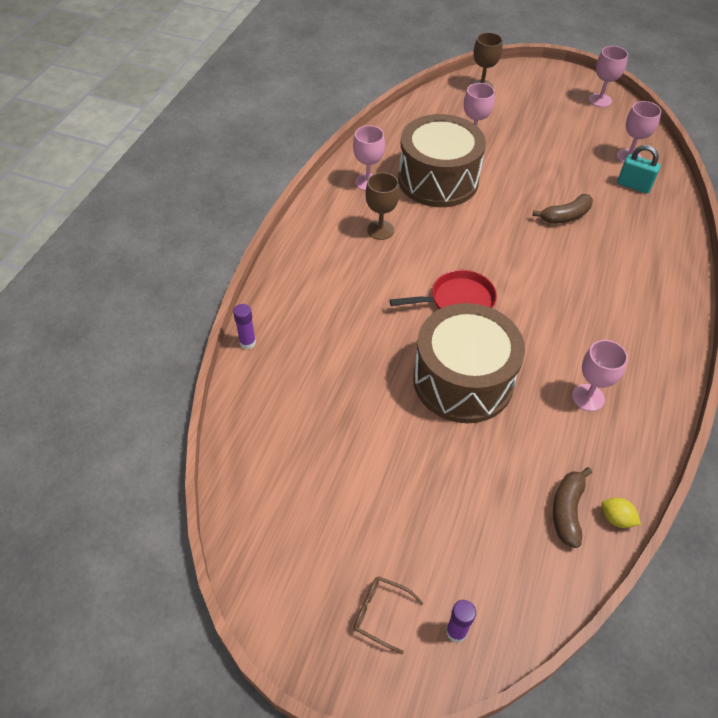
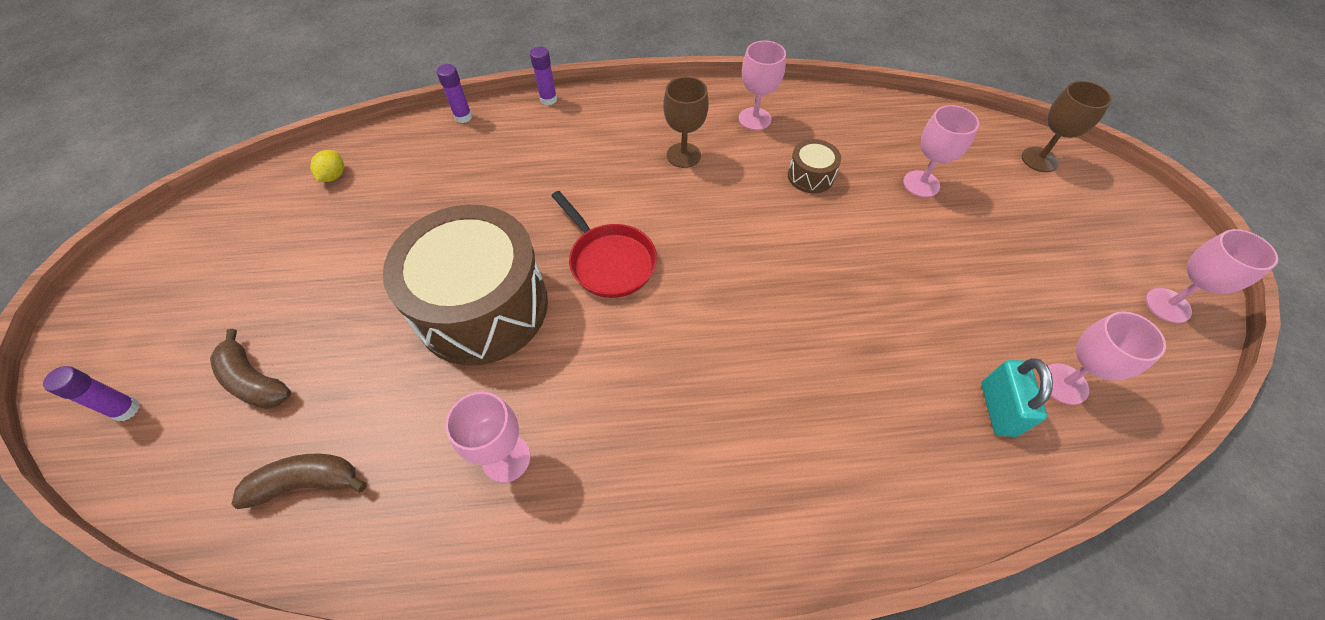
camera: 65 degrees right, 5 degrees up
(265, 283) = (548, 99): none -> purple glue stick
(381, 614) = (148, 333): brown glasses -> none
(438, 180) = (810, 176): brown drum -> brown drum, size x0.41
(565, 216) = (849, 333): brown banana -> brown banana (254, 381)
(616, 518) = (304, 551): yellow lemon -> yellow lemon (334, 176)

